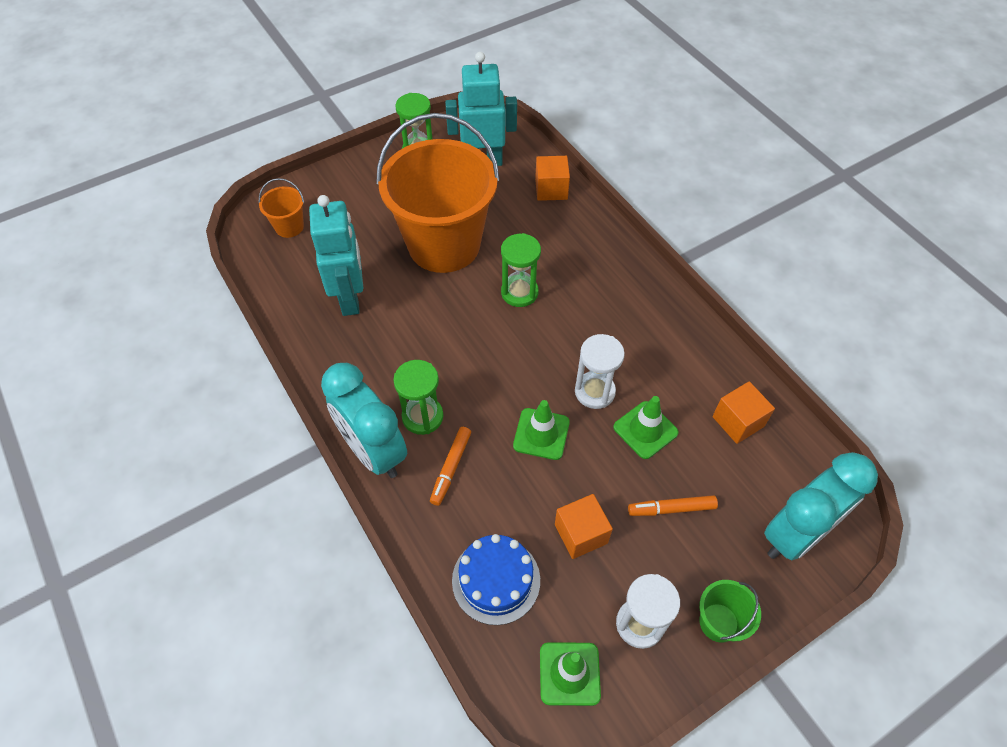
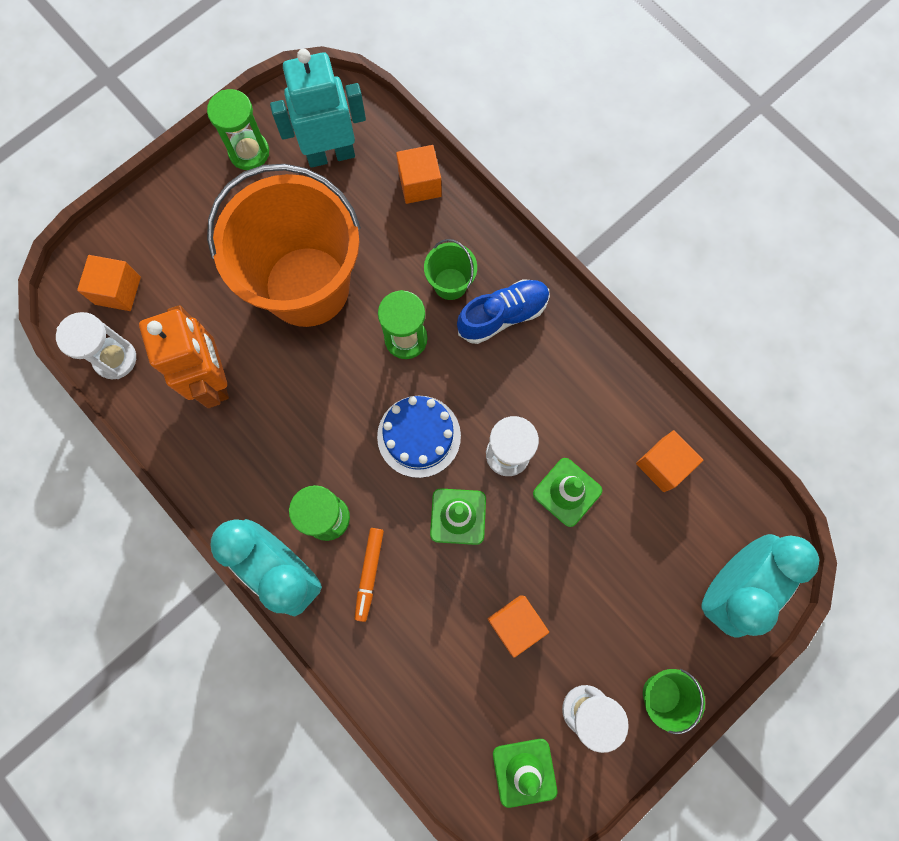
camera: 10 degrees left, 20 degrees up
(273, 272) = (115, 359): none -> white hourglass
(289, 227) = (118, 290): orange bucket -> orange cube
(350, 298) = (214, 379): turquoise robot -> orange robot
(496, 580) = (438, 690): blue cake -> blue cake (419, 436)
(564, 259) = (450, 284): none -> green bucket
(606, 287) = (502, 315): none -> blue shoe
(671, 509) = (603, 580): orange marker -> none

